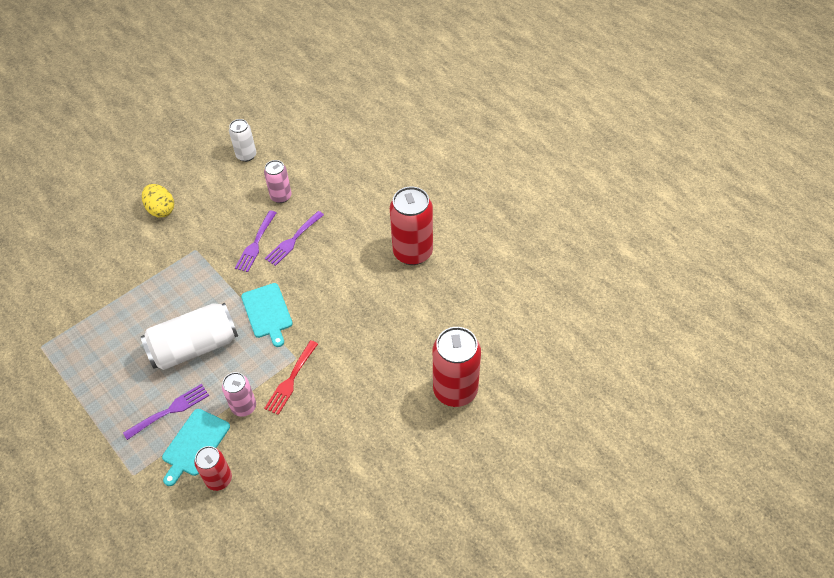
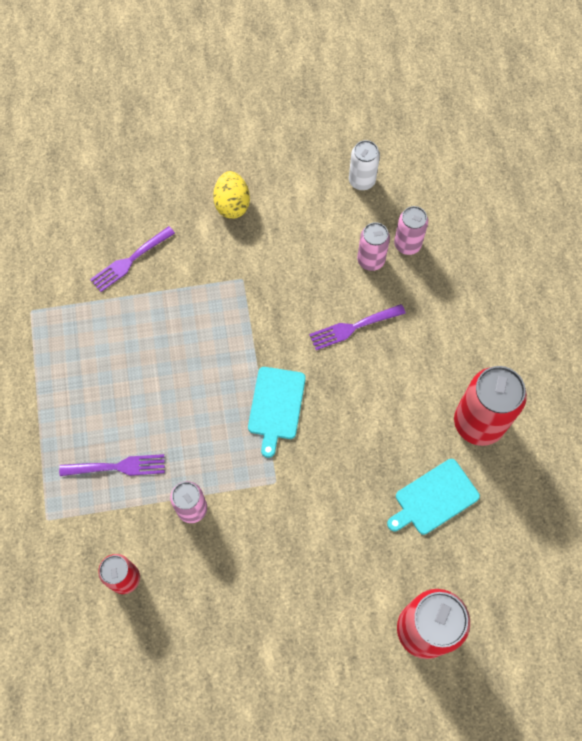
camera: 30 degrees right, 15 degrees up
(195, 347) = (180, 404): white can -> none
(195, 444) = (121, 522): turquoise cutting board -> turquoise cutting board (434, 498)
(256, 244) = (310, 308): purple fork -> purple fork (130, 261)
(291, 380) = (256, 506): red fork -> none
(300, 176) = (407, 244): none -> pink can

